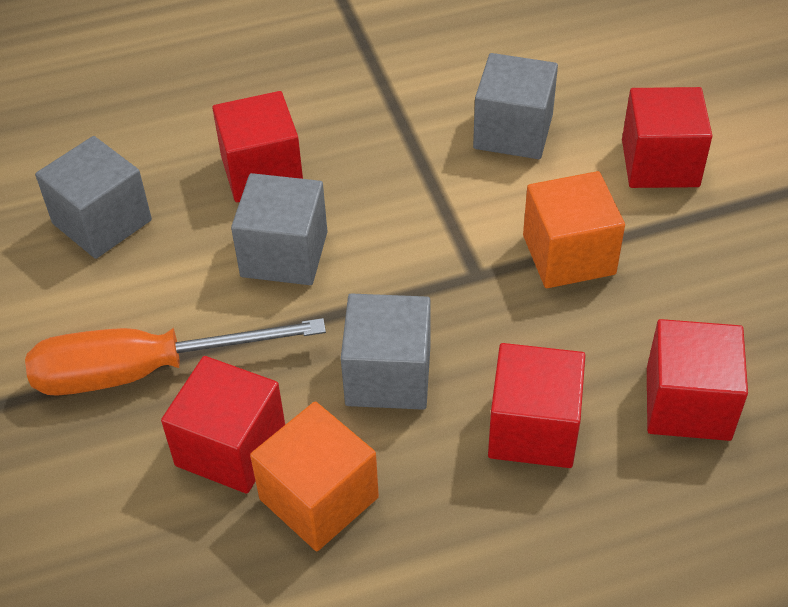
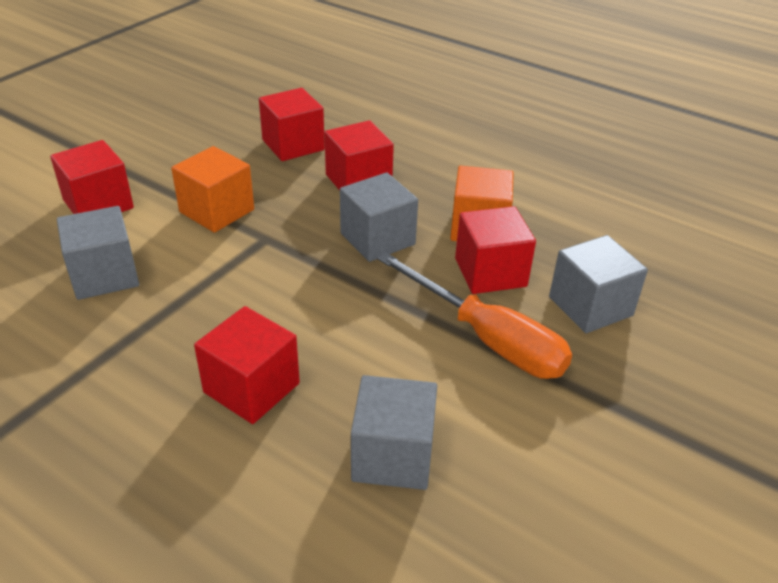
camera: 130 degrees left, 10 degrees down
(284, 254) = (326, 328): grey cube -> grey cube (590, 306)

